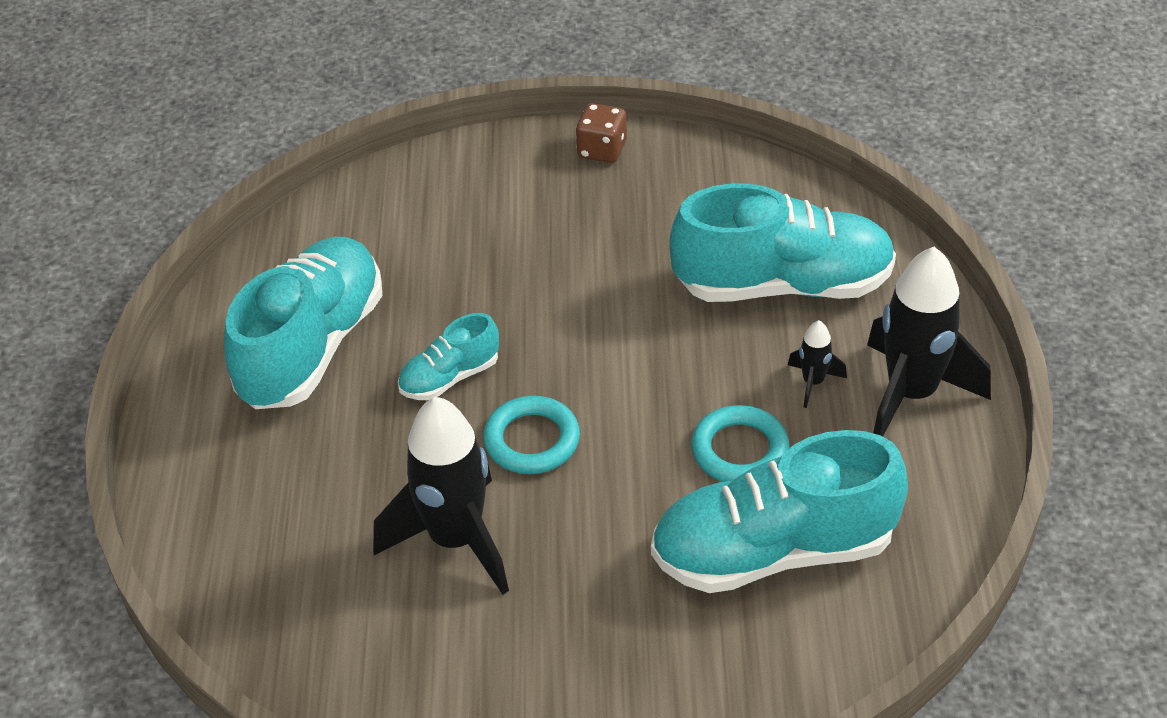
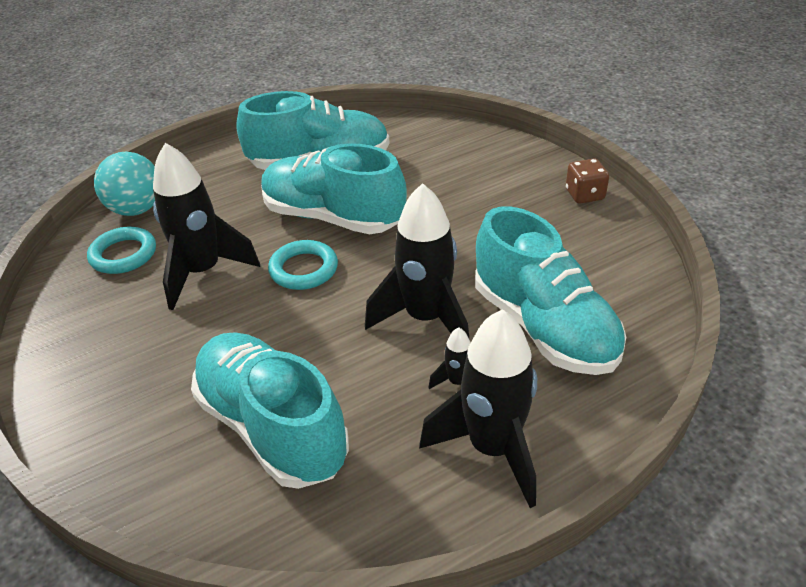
camera: 60 degrees right, 5 degrees down
(238, 578) = (137, 209): none -> turquoise ball
(449, 377) = (332, 217): turquoise shoe -> turquoise shoe, size x2.04
(703, 368) = (426, 319): none -> black rocket
(739, 450) = (360, 369): turquoise ring -> turquoise ring (123, 254)

